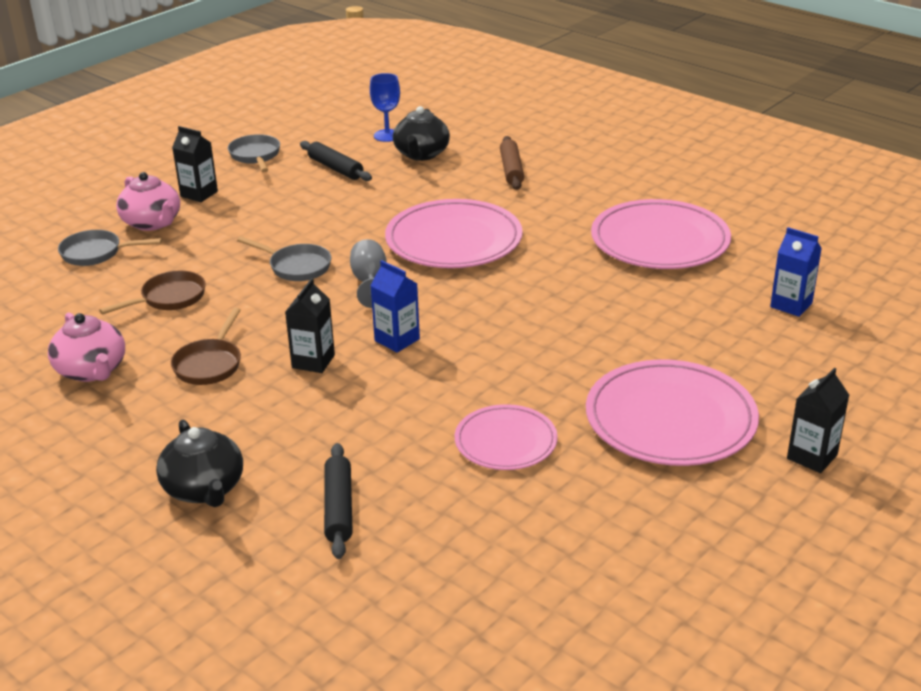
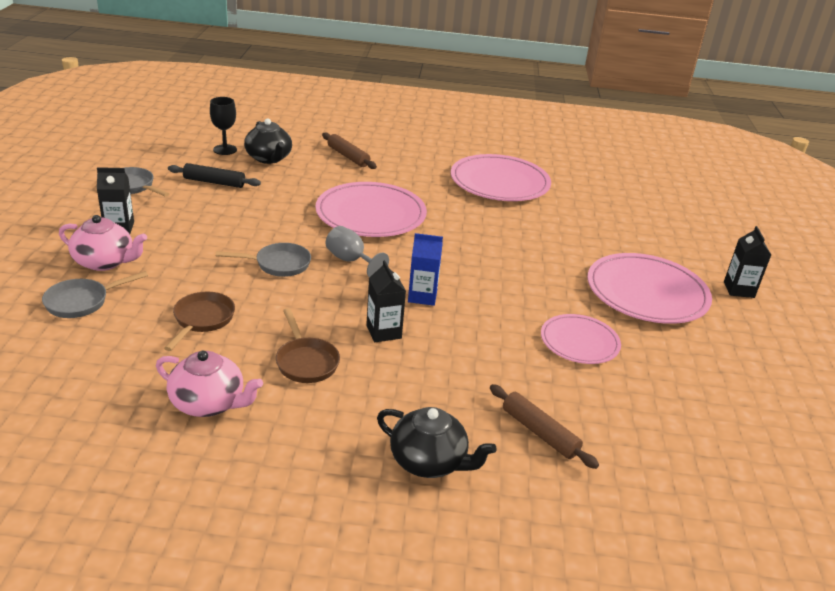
camera: 40 degrees left, 0 degrees up
(338, 508) = (539, 432): black rolling pin -> brown rolling pin
(387, 135) = (225, 150): blue goblet -> black goblet
(791, 305) = (617, 203): blue carton -> none

